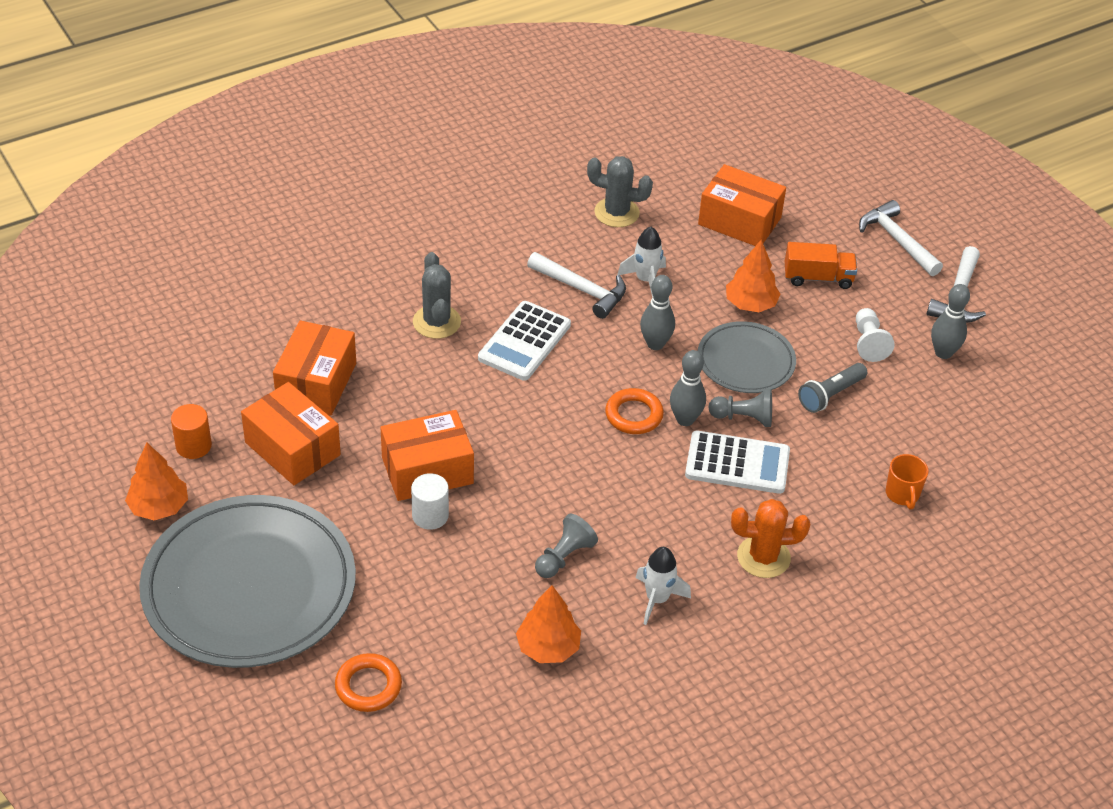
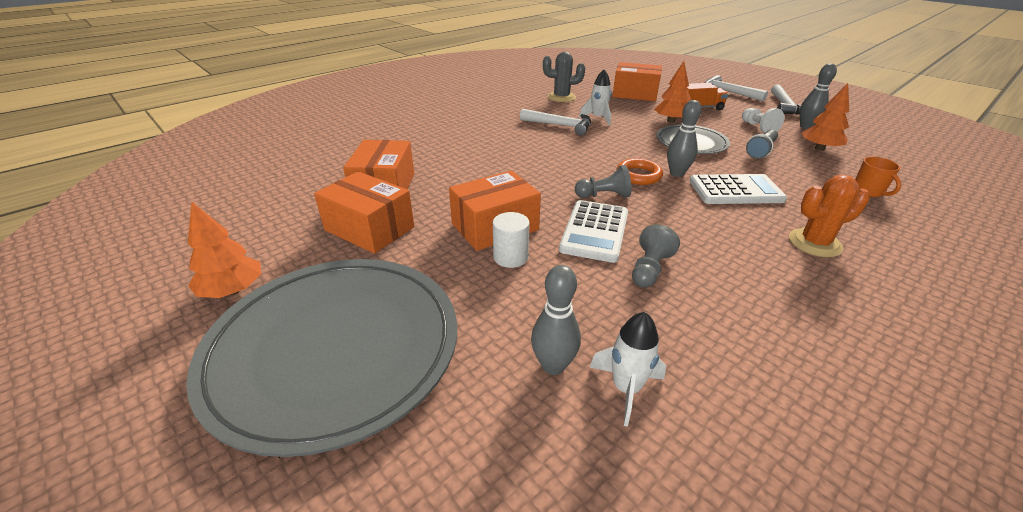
camera: 10 degrees left, 10 degrees down
(193, 446) = (274, 239): orange cylinder -> none
(368, 686) = (505, 441): orange ring -> none
(436, 322) = (468, 148): grey cactus -> none
(524, 342) = (536, 150): white calculator -> white calculator (595, 231)
(548, 648) = (689, 352): orange tree -> orange tree (819, 148)
(655, 344) = (626, 142): grey bowling pin -> grey bowling pin (553, 365)
(657, 599) = (758, 288): white rocket -> white rocket (626, 388)
(743, 418) = (716, 167): grey pawn -> grey pawn (604, 196)

